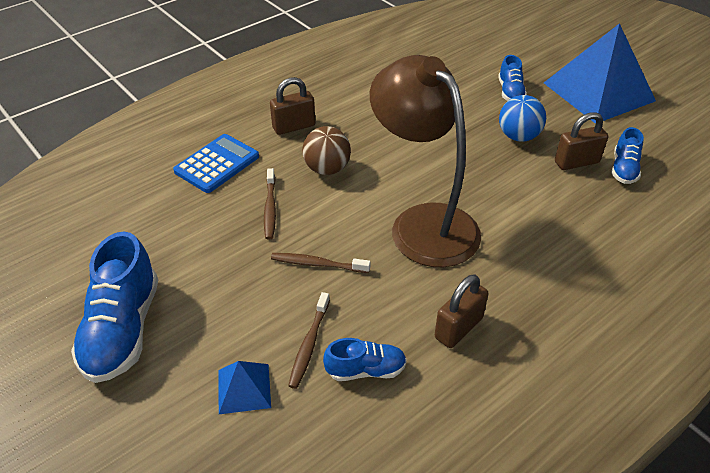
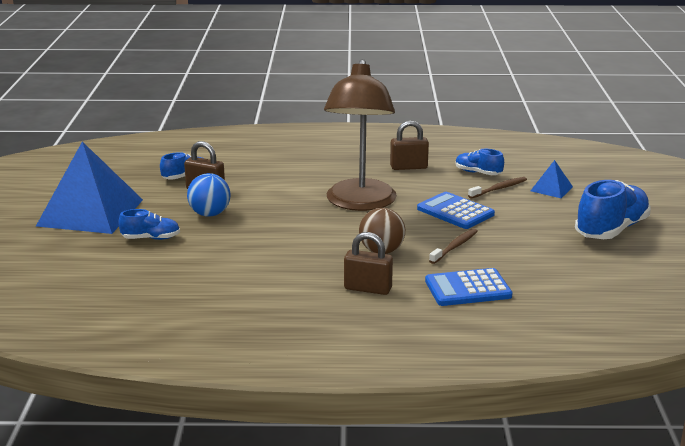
camera: 140 degrees left, 20 degrees down
(317, 264) = (455, 212): brown toothbrush -> blue calculator
(510, 92) = (151, 238): blue shoe -> blue shoe turned 45 degrees clockwise

